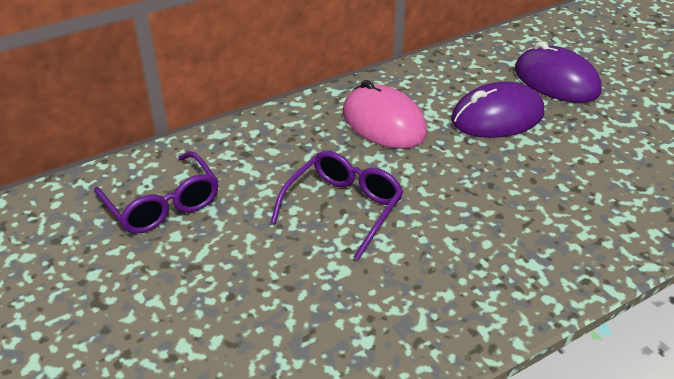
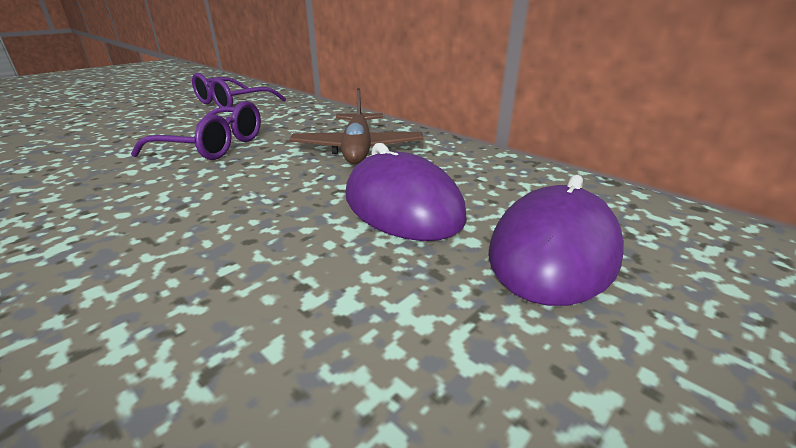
camera: 75 degrees right, 10 degrees down
(384, 122) = (358, 149): pink mouse -> brown plane

